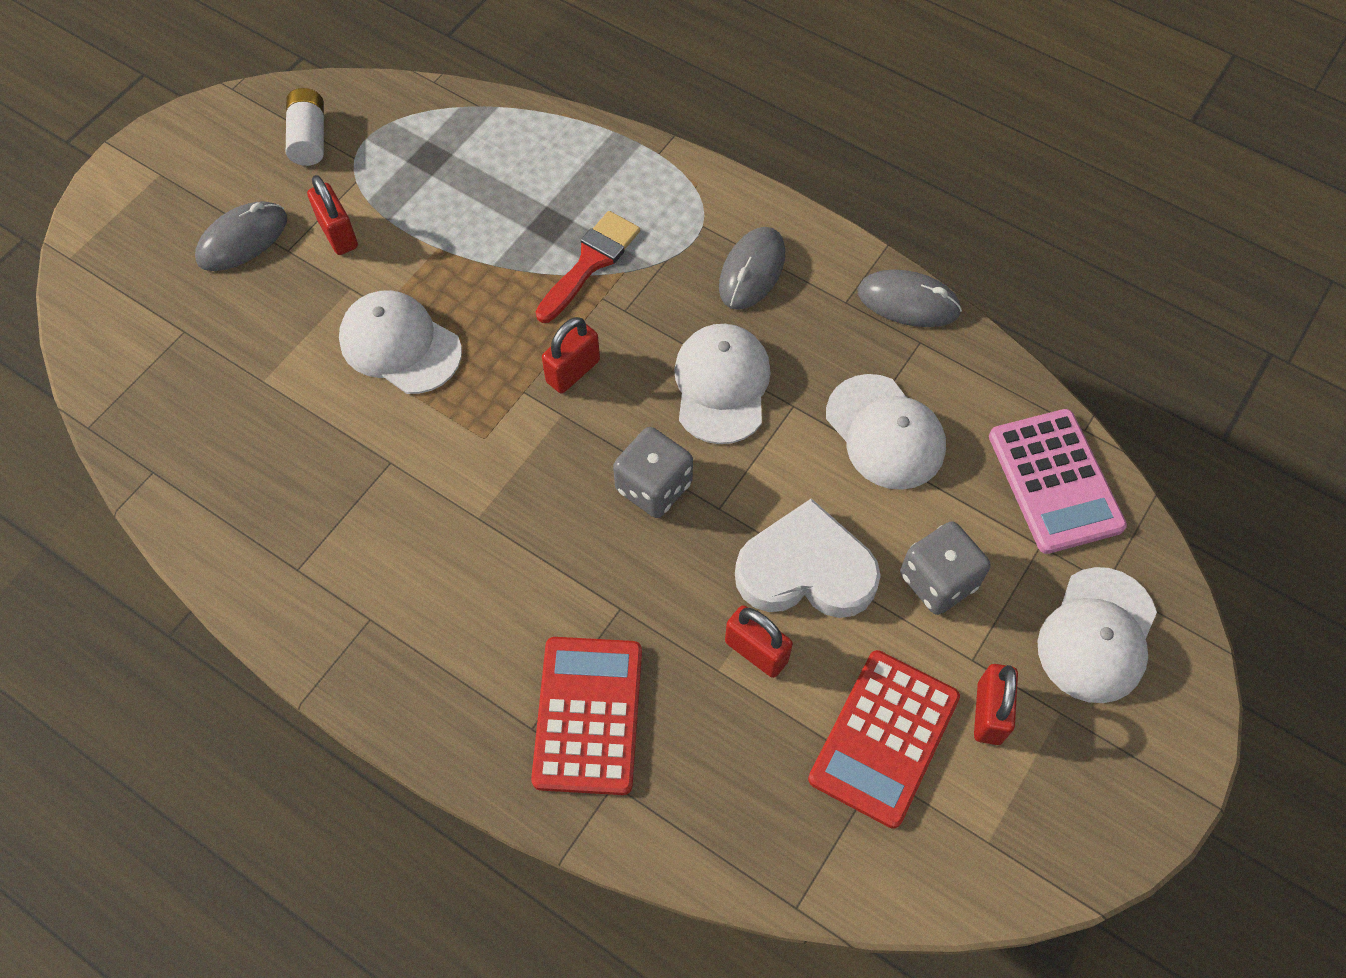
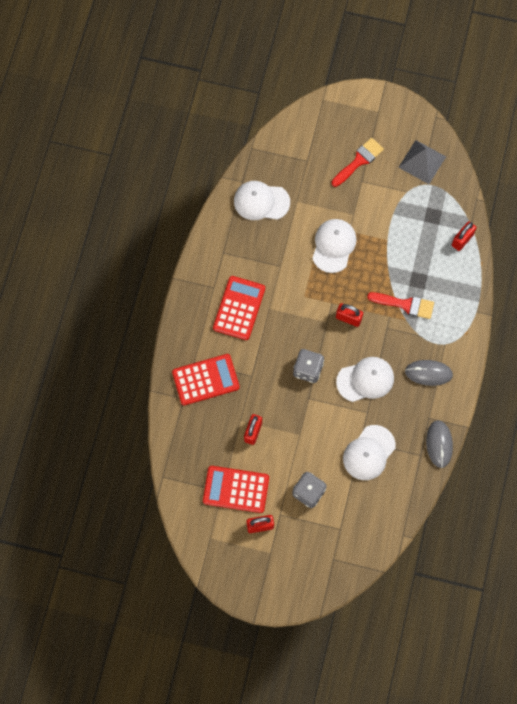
camera: 70 degrees right, 10 degrees up
(242, 239) = (359, 161): grey mouse -> red brush
(309, 138) = (422, 162): white battery -> grey pyramid
(338, 234) = (377, 197): red padlock -> red padlock (462, 240)
(447, 580) = (239, 308): none -> red calculator
(806, 570) = (294, 440): white heart -> none
(1055, 481) = (372, 528): pink calculator -> none
(1097, 635) = (308, 560): white cap -> white cap (261, 201)

